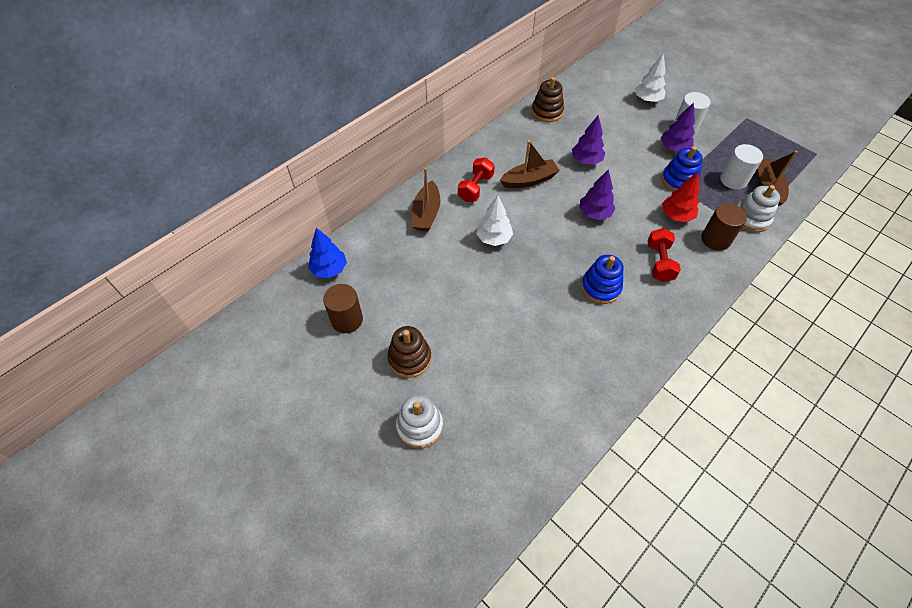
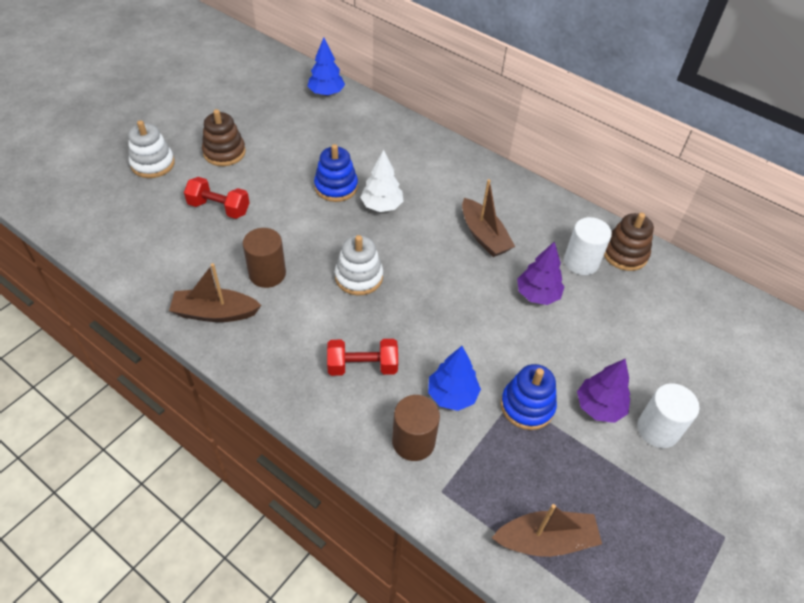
camera: 80 degrees right, 5 degrees down
(347, 320) = (268, 110): brown cylinder -> brown cylinder (267, 274)
(426, 213) = (410, 151): brown boat -> brown boat (215, 313)
(475, 188) = (458, 188): red dumbbell -> red dumbbell (219, 208)
(594, 213) = (438, 300): purple tree -> none
(600, 287) = (317, 302): blue stacking toy -> blue stacking toy (336, 187)
(647, 100) = (707, 380): white tree -> none
(676, 216) = (452, 395): red tree -> blue tree
(733, 180) = (548, 486): white cylinder -> white cylinder (581, 262)
(751, 218) = (466, 500): white stacking toy -> white stacking toy (359, 277)

